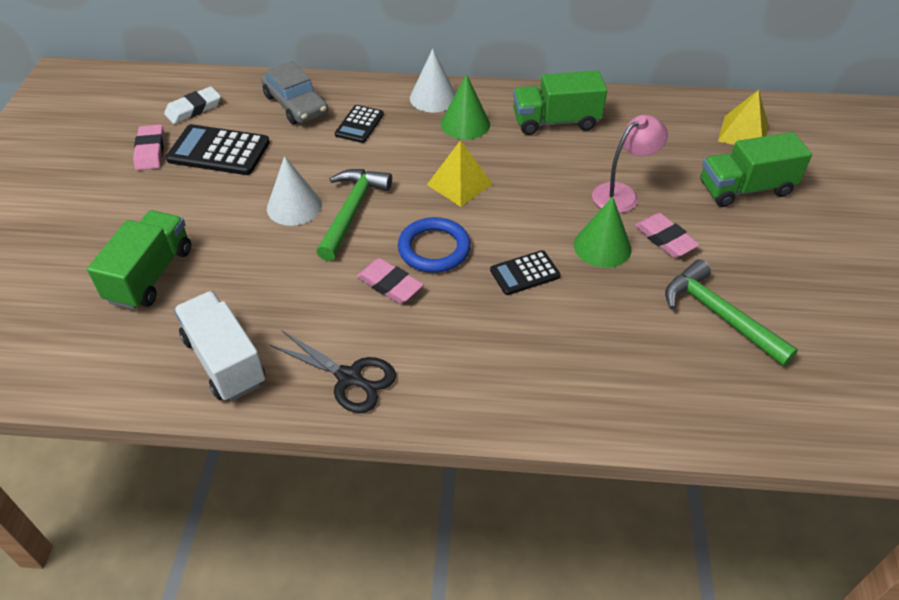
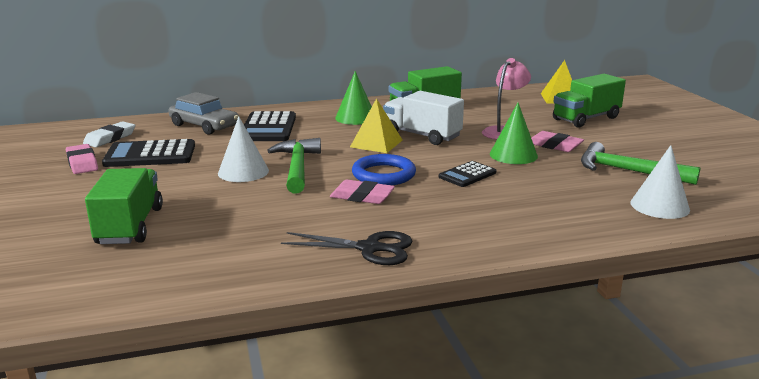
camera: 20 degrees left, 25 degrees down
(225, 361) = (243, 260): white truck -> white truck (422, 135)
(359, 124) = (268, 128): black calculator -> black calculator, size x1.68
(433, 98) = (319, 110): white cone -> white cone (659, 206)

